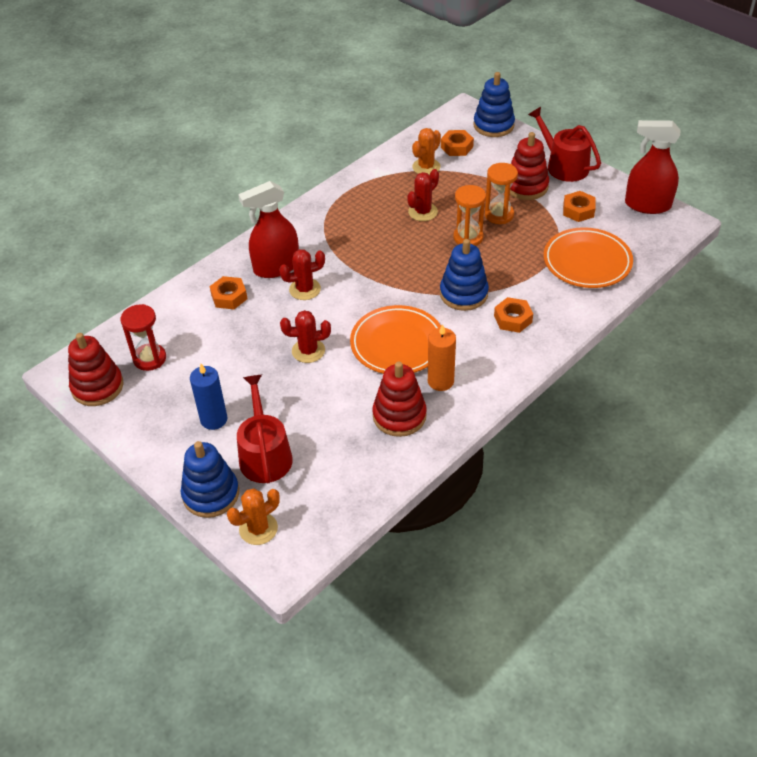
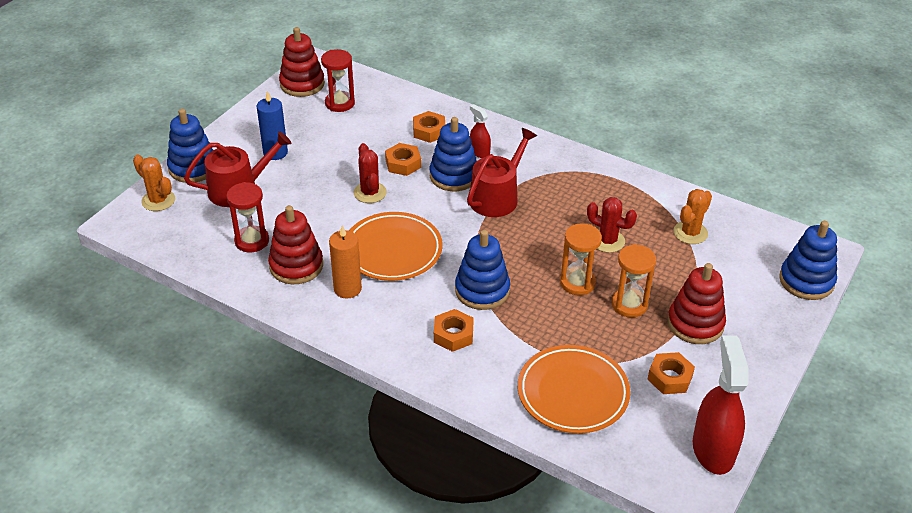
camera: 75 degrees right, 5 degrees down
(276, 267) = (479, 152): red spray bottle -> red spray bottle, size x0.50
(305, 289) = (454, 176): red cactus -> blue stacking toy
(352, 448) = (252, 241): none -> red hourglass
(426, 167) = (690, 233): orange cactus -> orange cactus turned 75 degrees counterclockwise
(456, 147) = (742, 253): orange nut -> orange nut (403, 164)
(563, 165) = (756, 356): red watering can -> red watering can (497, 197)

